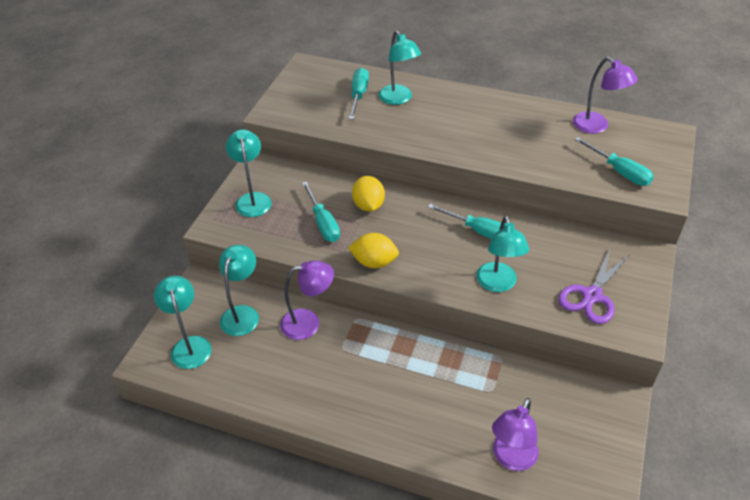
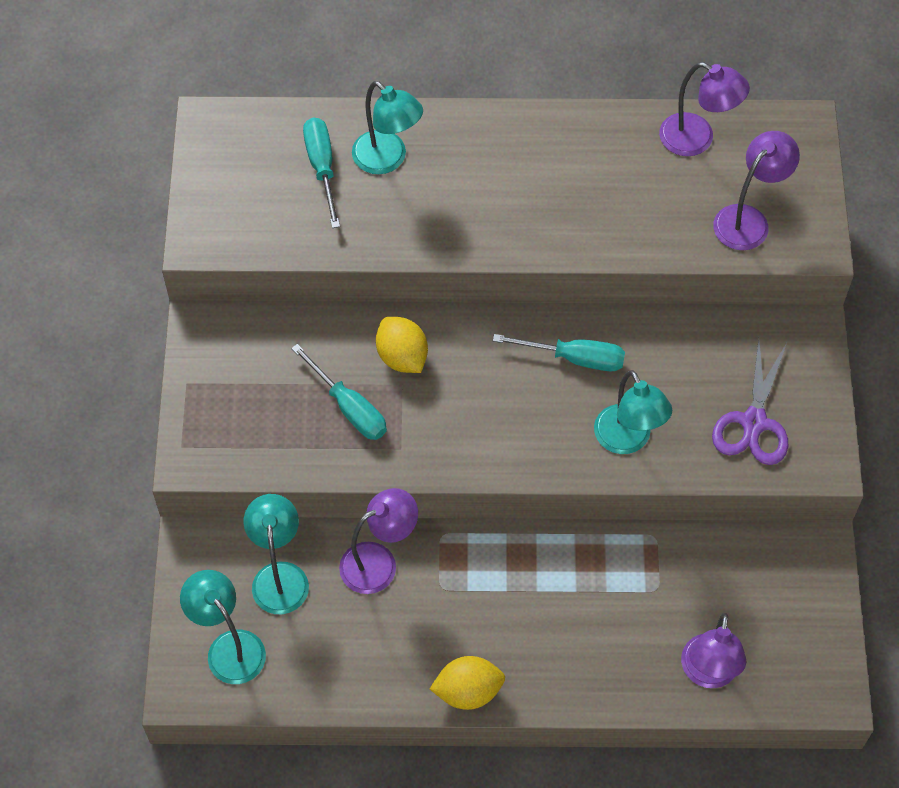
camera: 20 degrees left, 15 degrees up
(252, 199) = (225, 394): turquoise lamp -> none
(374, 262) = (448, 453): yellow lemon -> yellow lemon (468, 691)
(619, 171) = (748, 219): turquoise screwdriver -> purple lamp

